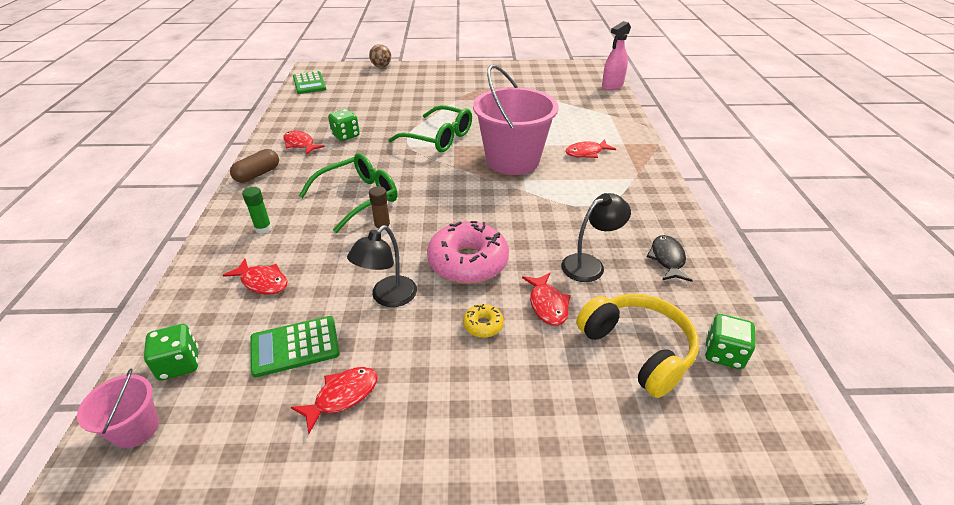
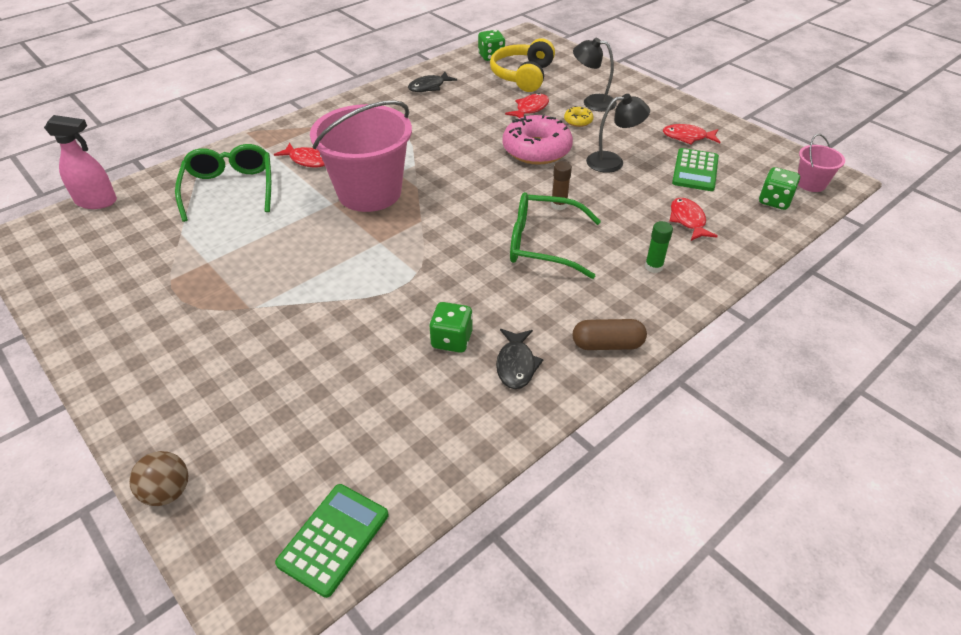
camera: 130 degrees left, 5 degrees up
(295, 346) = (695, 170): green calculator -> green calculator turned 75 degrees clockwise
(300, 144) = (516, 365): red fish -> black fish
(439, 138) = (374, 261): green glasses -> green glasses (230, 189)
(589, 264) = (472, 108): black lamp -> black lamp (592, 102)

